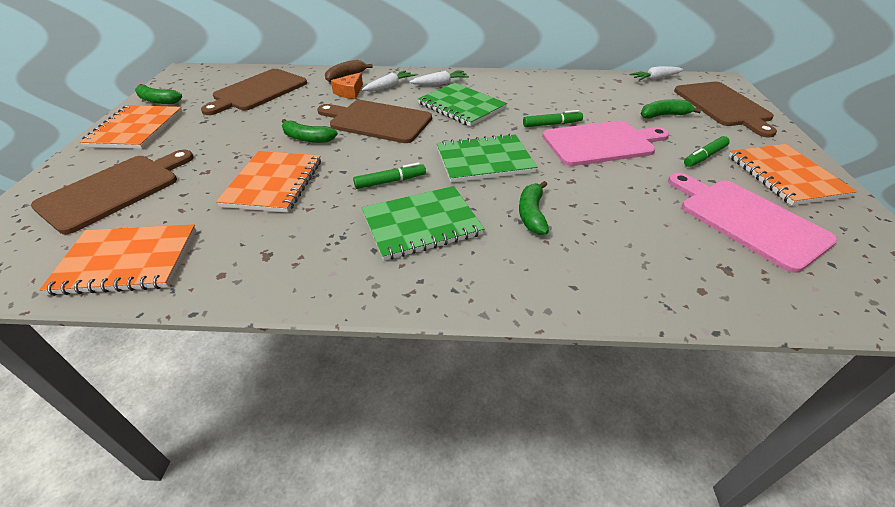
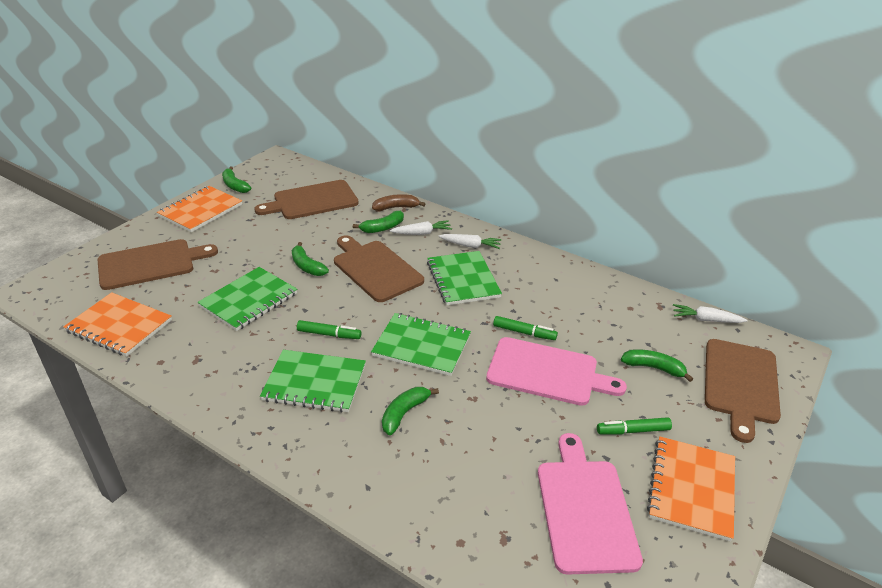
camera: 30 degrees right, 5 degrees down
(273, 183) = (249, 300): orange notebook -> green notebook
(349, 92) = (382, 228): orange cheese -> green banana

